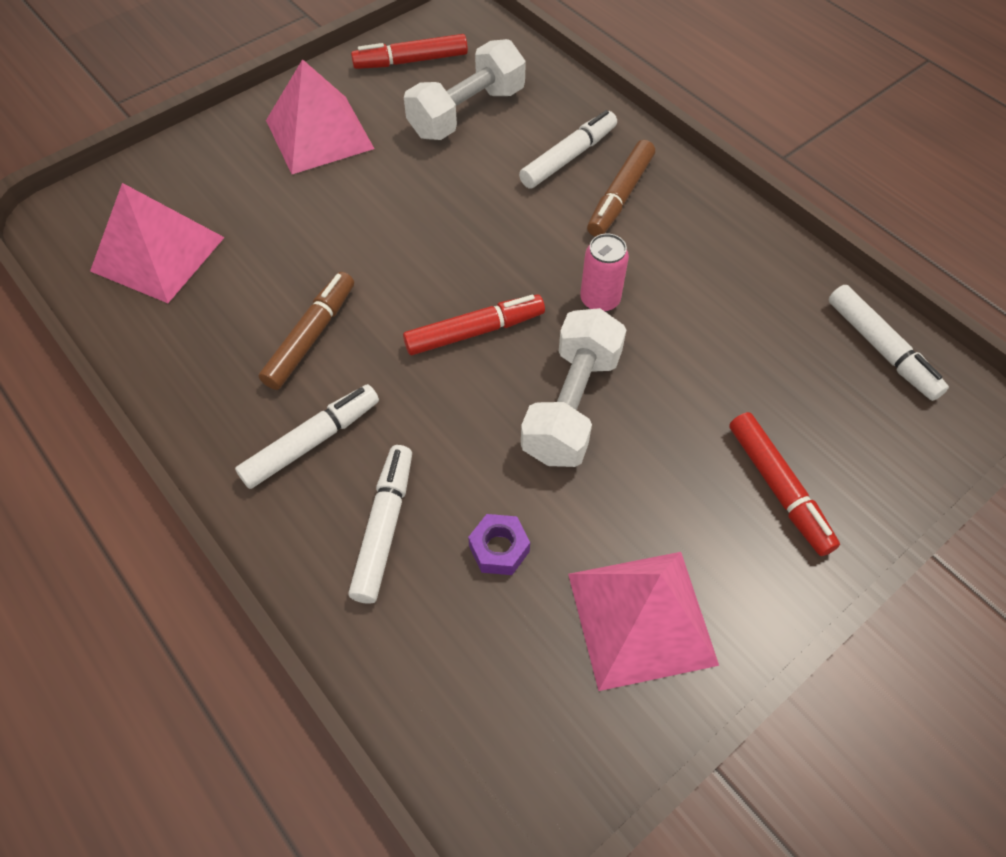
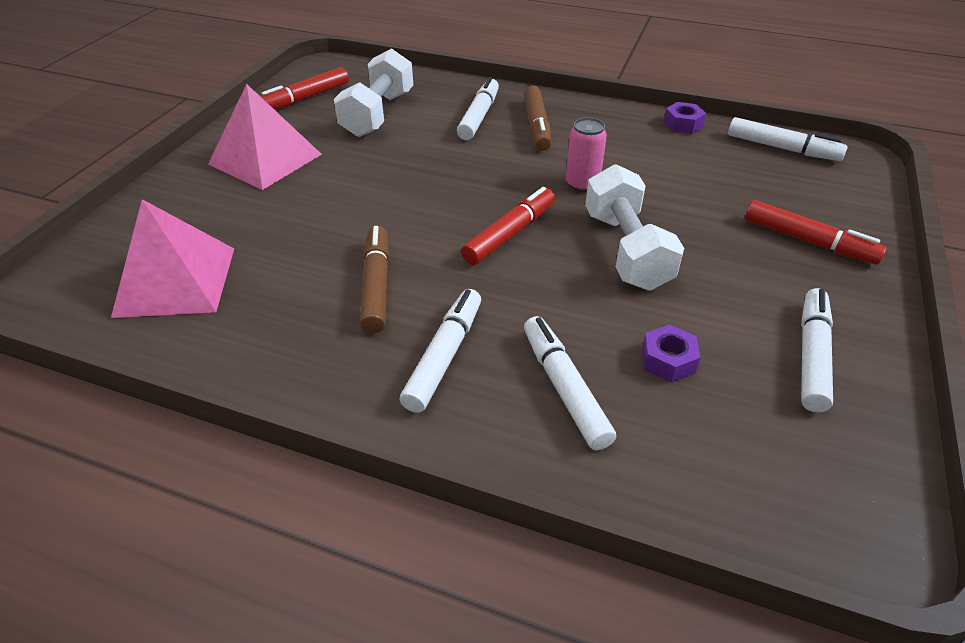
camera: 30 degrees left, 15 degrees down
(641, 618) = (811, 355): pink pyramid -> white marker
(792, 262) = (683, 124): none -> purple nut

